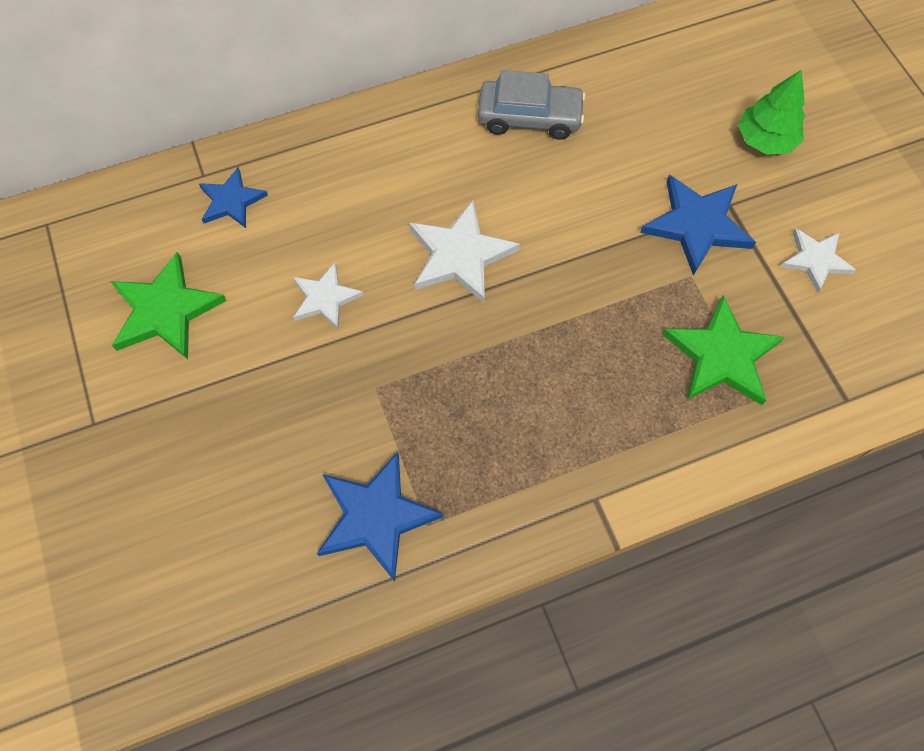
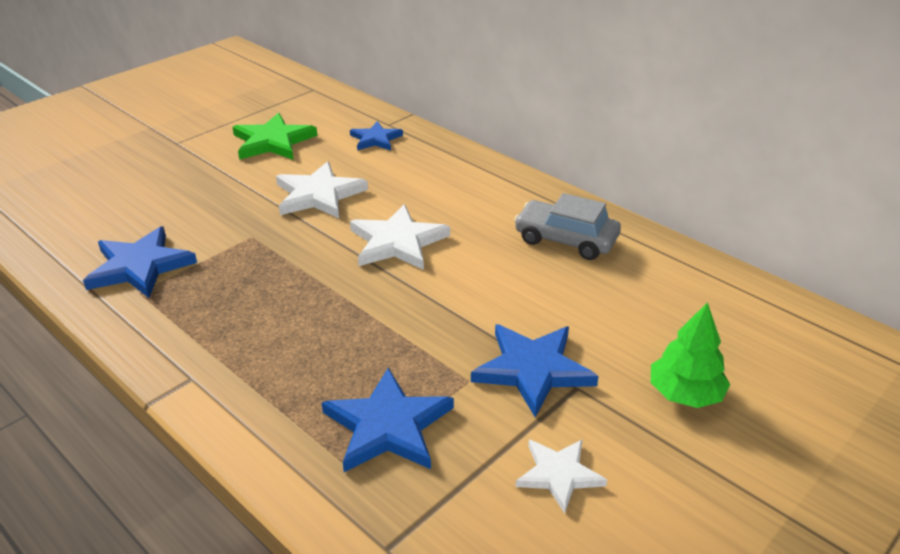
camera: 65 degrees right, 30 degrees down
(325, 298) = (319, 195): white star -> white star, size x1.58
(529, 117) = (566, 240): grey car -> grey car turned 135 degrees clockwise
(722, 356) = (388, 426): green star -> blue star

